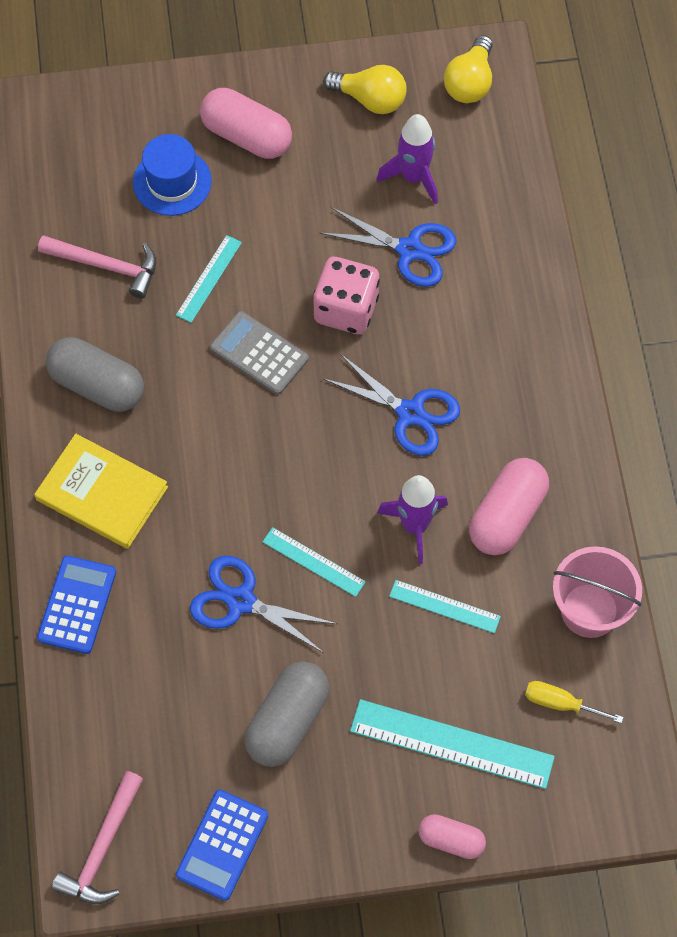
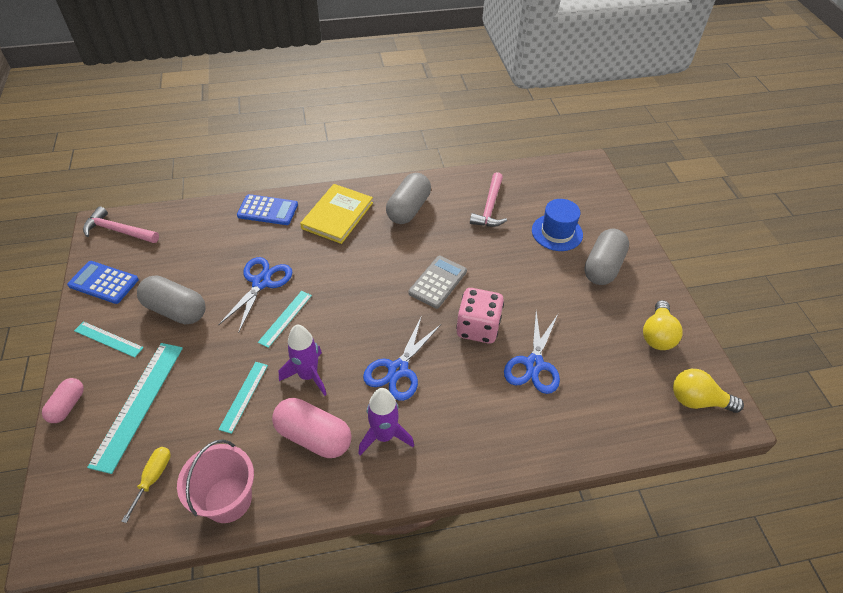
camera: 85 degrees right, 15 degrees down
(209, 278) = (489, 254): turquoise ruler -> turquoise ruler (108, 339)
(247, 136) = (603, 267): pink capsule -> grey capsule
(413, 177) = (597, 365): purple rocket -> purple rocket (384, 436)

